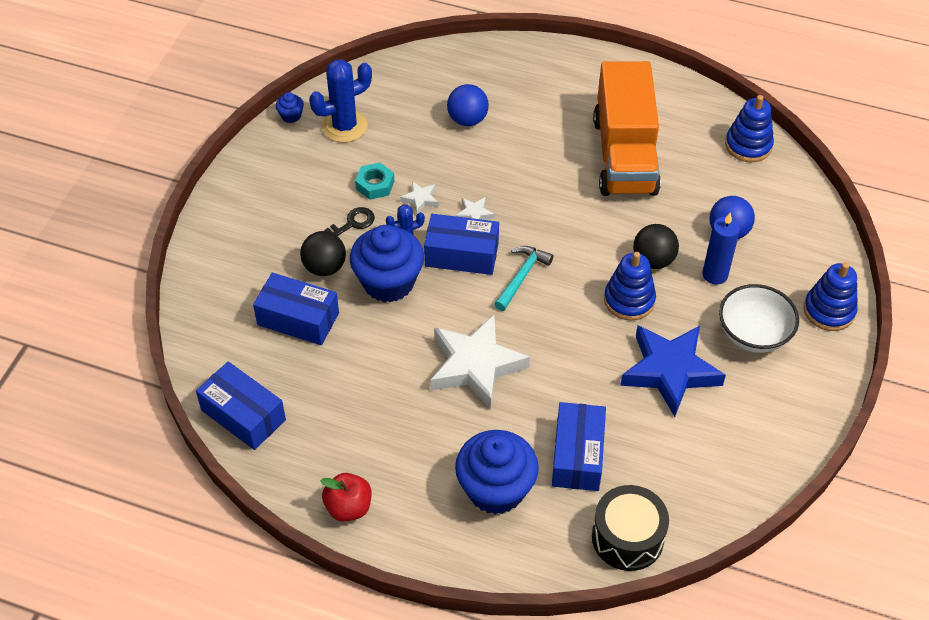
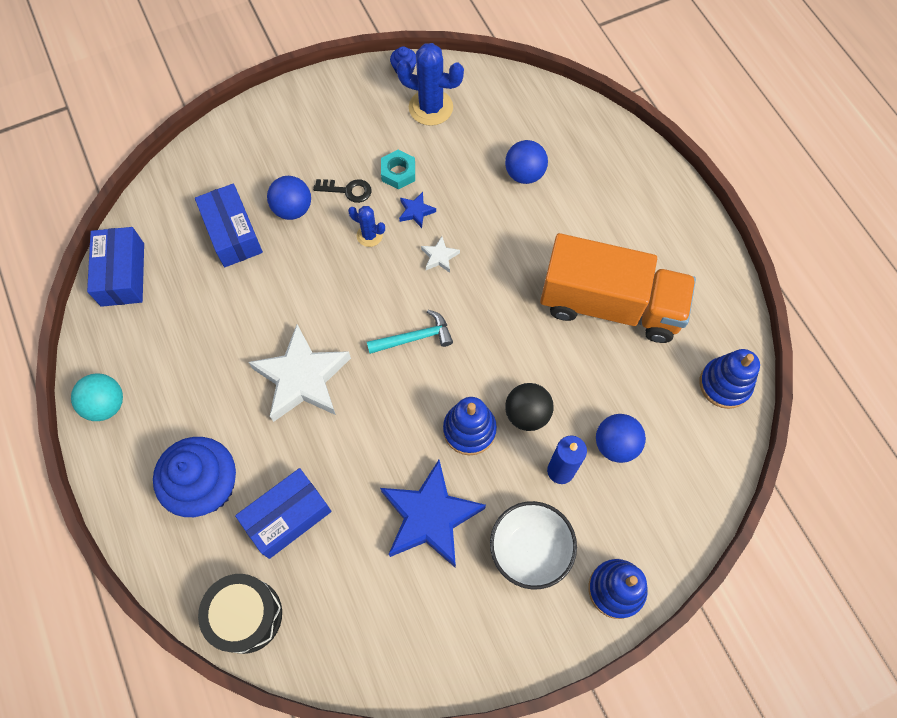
camera: 45 degrees right, 15 degrees up
(324, 267) = (293, 209): black ball -> blue ball
(348, 507) = (106, 404): red apple -> turquoise ball
(388, 282) = (320, 258): blue cupcake -> none
(420, 199) = (416, 211): white star -> blue star
(461, 254) = (393, 281): blue box -> none
(624, 155) = (610, 305): orange truck -> orange truck turned 120 degrees counterclockwise

